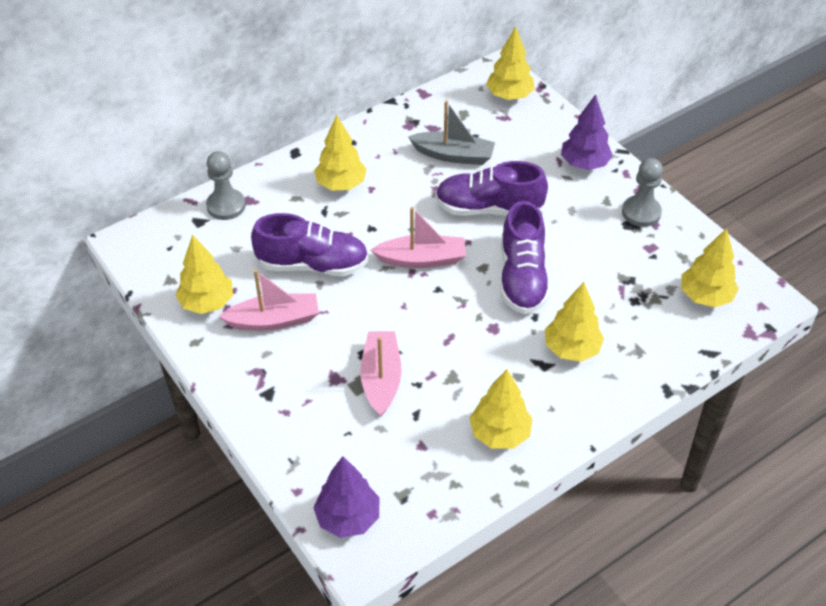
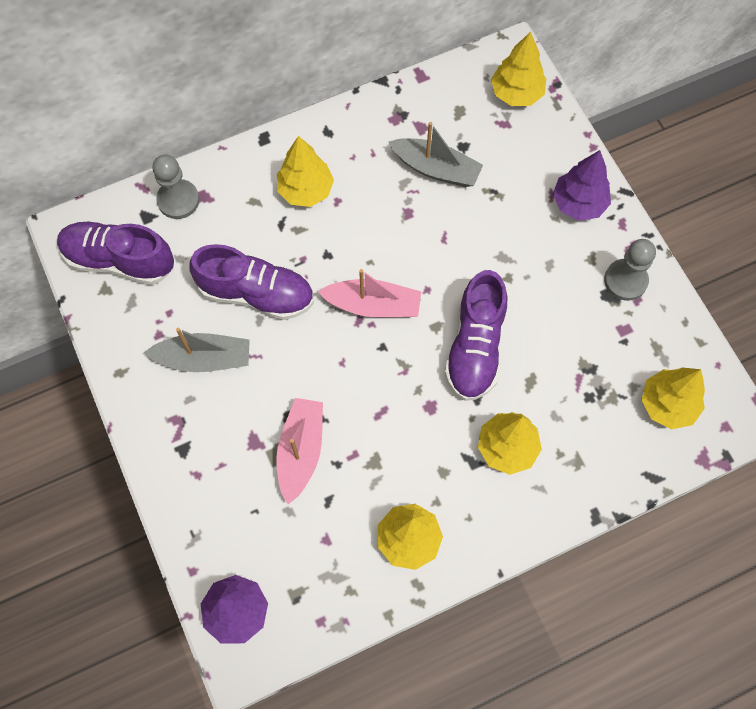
camera: 10 degrees right, 20 degrees up
(207, 303) = (139, 325): yellow tree -> none
(274, 320) = (204, 358): pink boat -> grey boat
(488, 208) = (459, 249): purple shoe -> purple shoe (119, 260)

